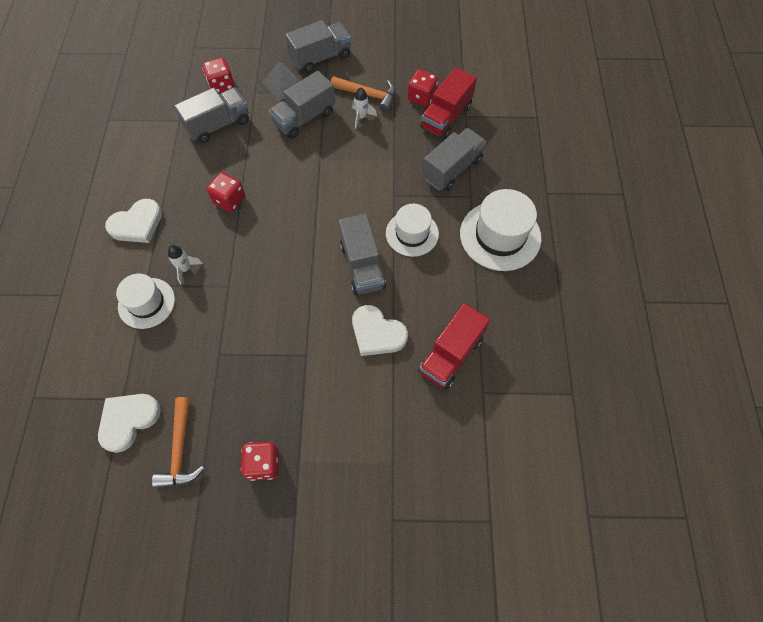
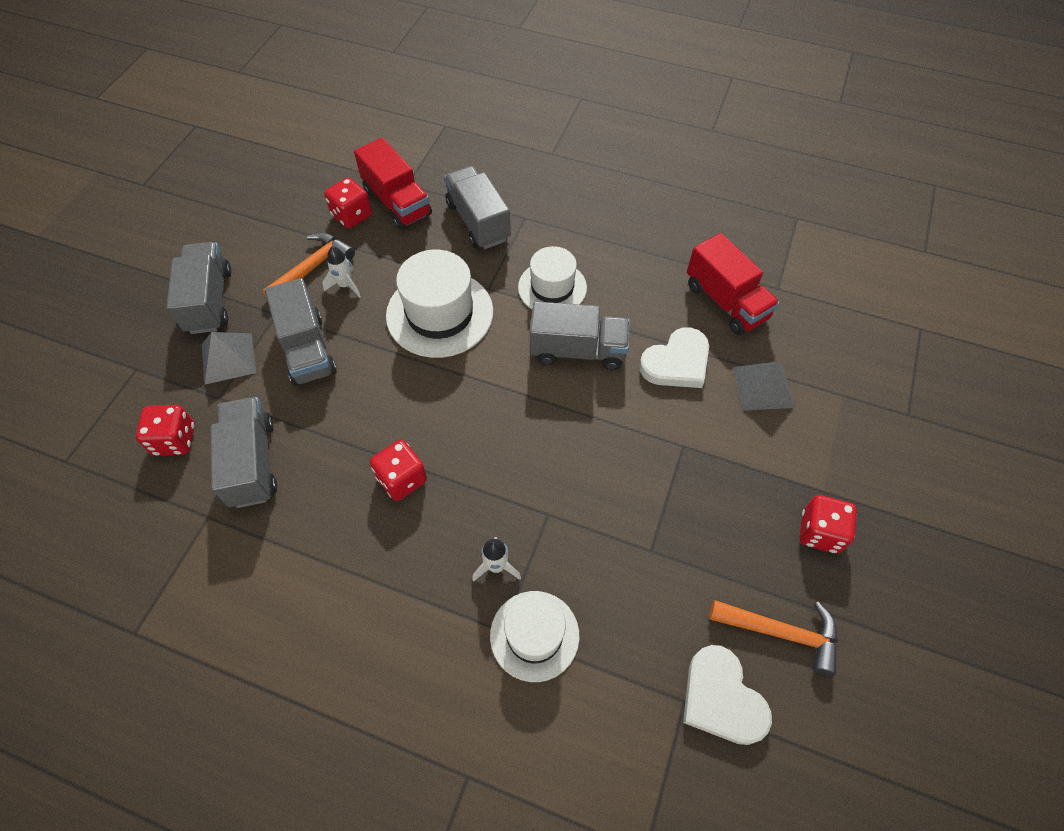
camera: 70 degrees left, 5 degrees down
(137, 224) = (383, 623): white heart -> none
(378, 400) = (763, 387): none -> grey pyramid
(500, 235) = (590, 210): white hat -> white hat (439, 313)

